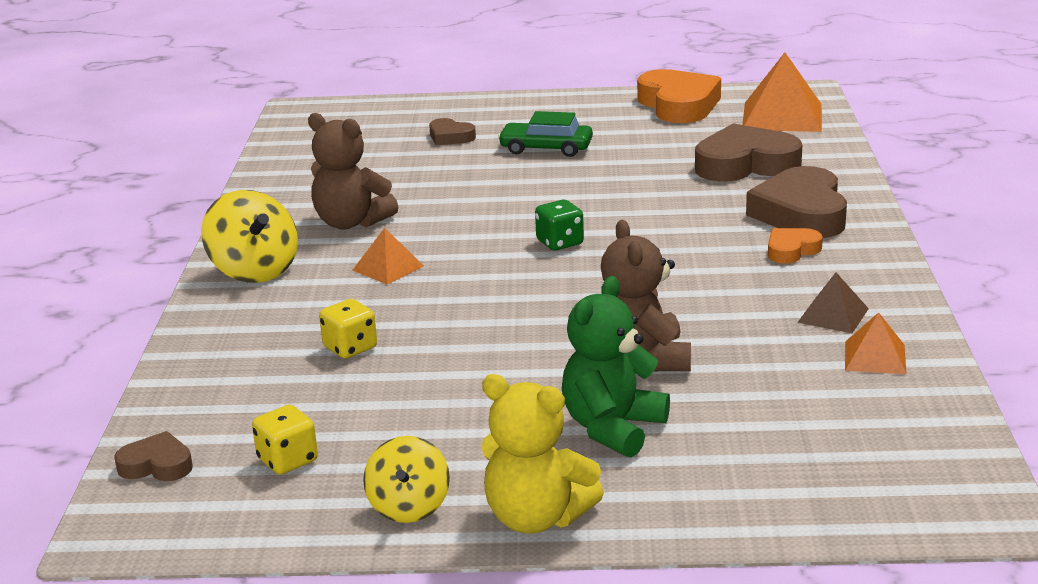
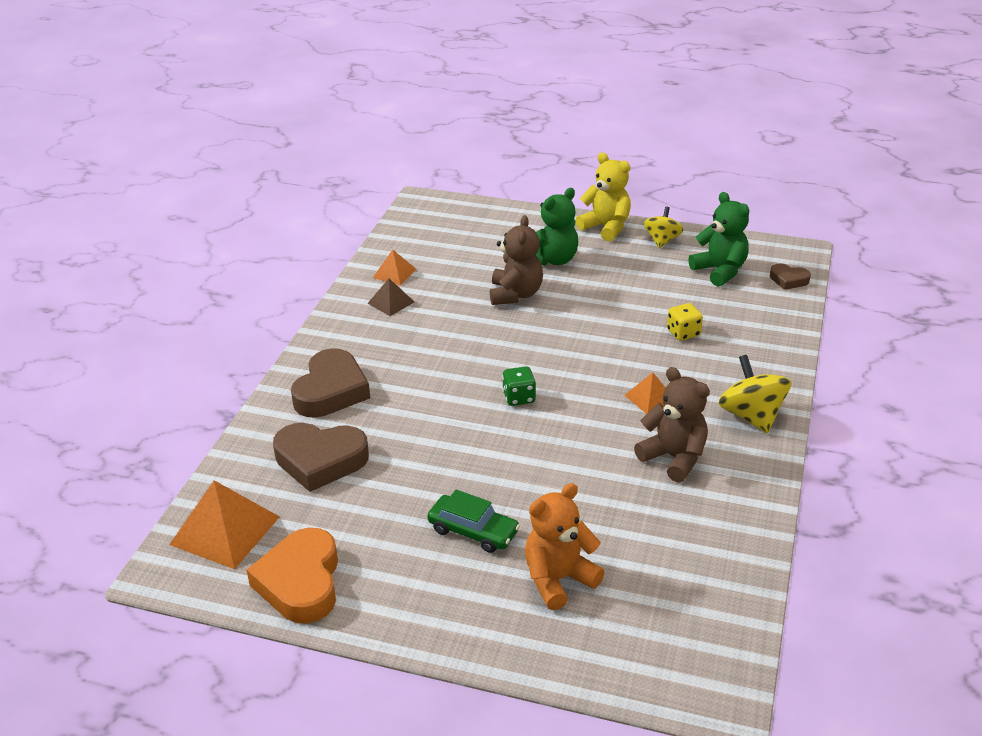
camera: 165 degrees left, 10 degrees up
(288, 460) = (720, 271): yellow dice -> green teddy bear
(450, 137) = (558, 579): brown heart -> orange teddy bear
(791, 250) = (369, 357): orange heart -> none

